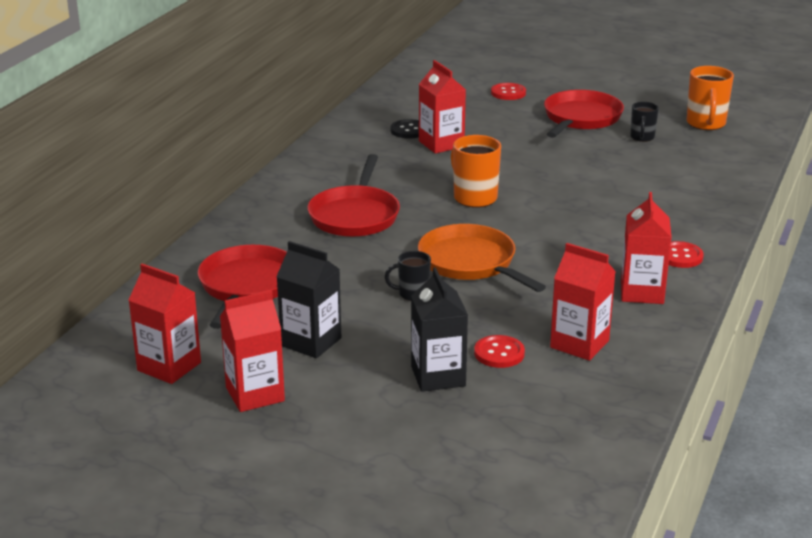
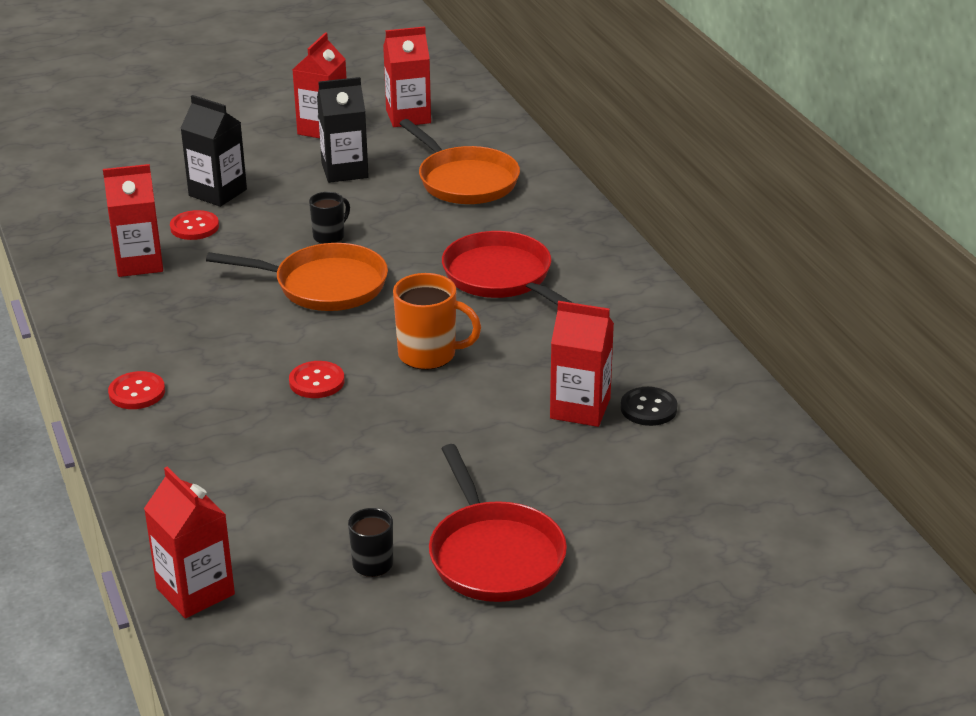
camera: 135 degrees right, 5 degrees up
(247, 286) = (464, 181): red pan -> orange pan
(508, 93) = (657, 553): red button -> red button (316, 382)
(642, 292) = (135, 334): red carton -> red carton (195, 591)
(706, 124) = (319, 651): orange mug -> none

